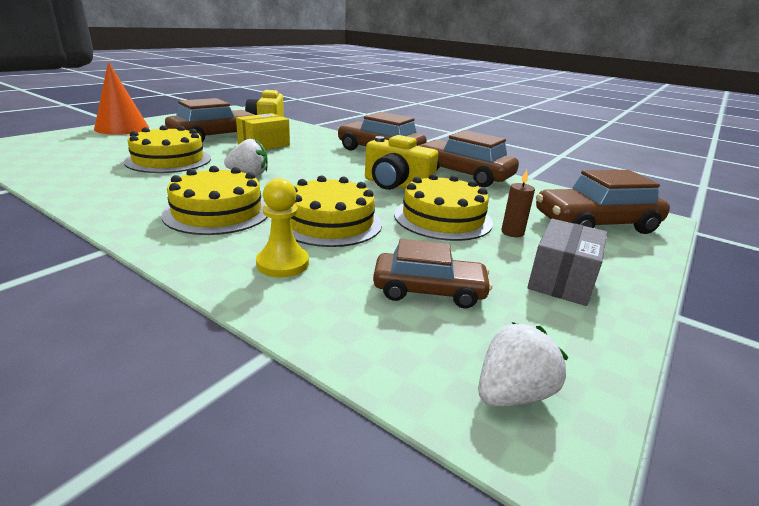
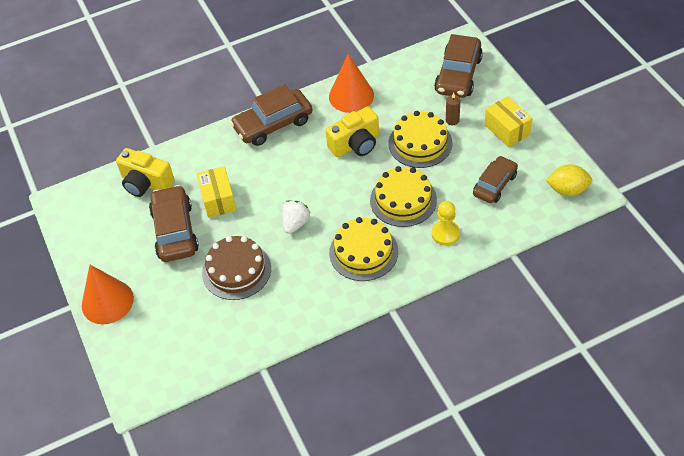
camera: 55 degrees left, 25 degrees up
(168, 160) = (236, 270): yellow cake -> brown cake
(463, 174) = (351, 96): brown car -> orange cone
(512, 393) = (567, 190): white strawberry -> yellow lemon
(561, 280) = (507, 130): grey box -> yellow box

